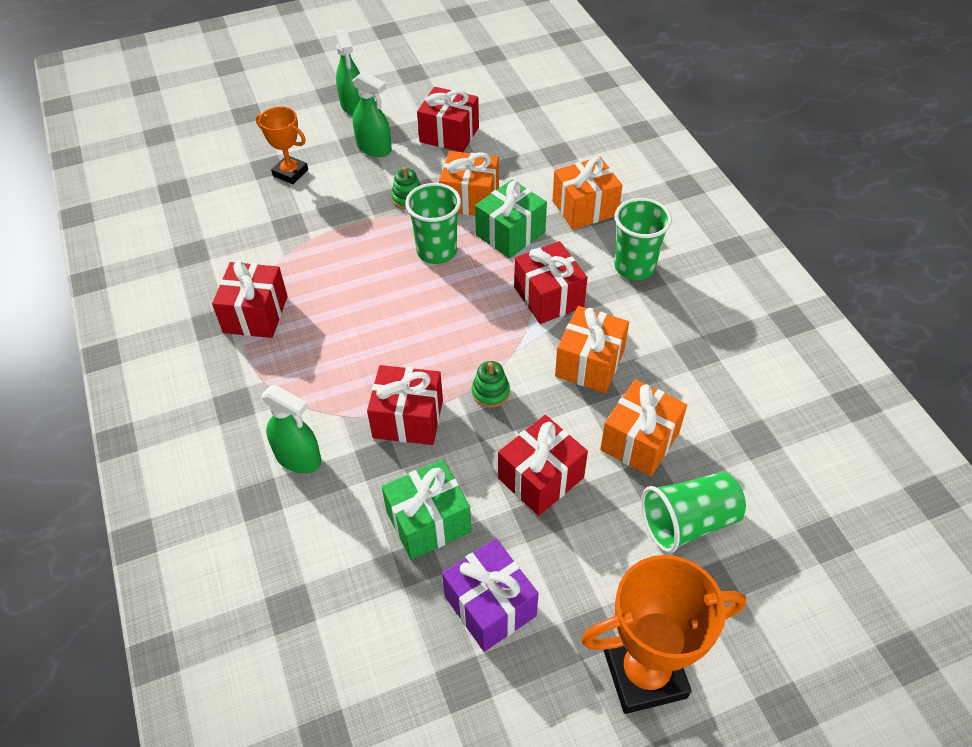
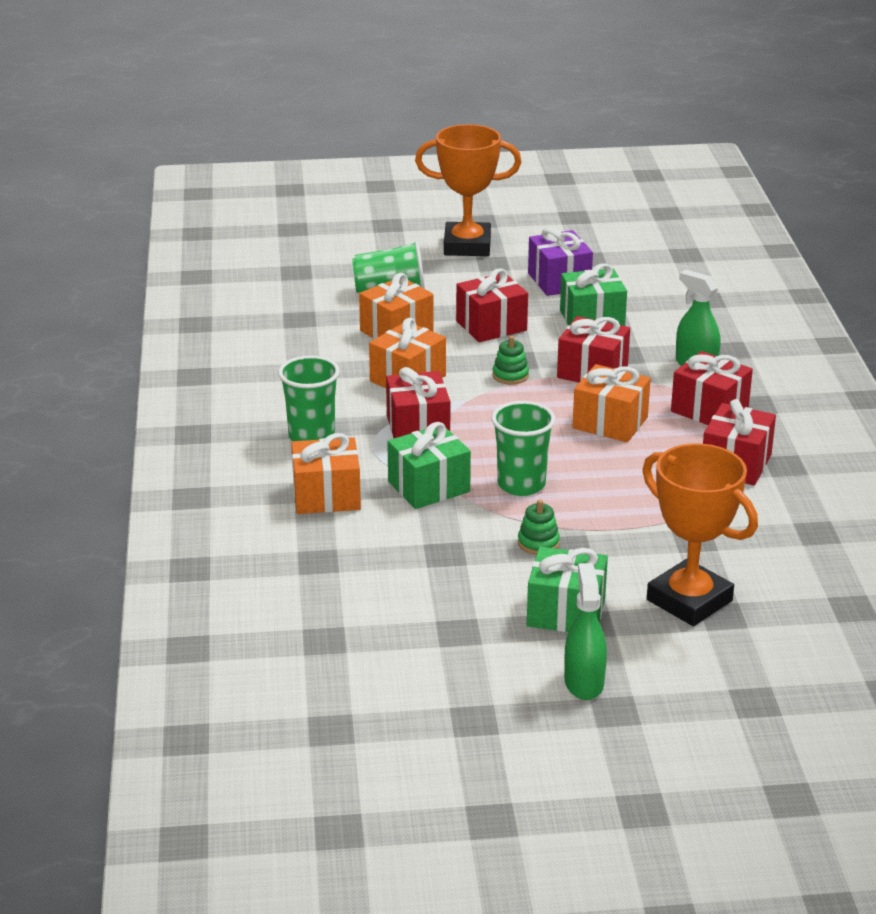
camera: 165 degrees left, 20 degrees down
(290, 173) = (689, 600): orange trophy -> orange trophy, size x1.70
(374, 148) = (566, 612): green spray bottle -> green gift
(449, 134) = (453, 611): red gift -> red gift (709, 410)
(470, 199) = (460, 528): orange gift -> orange gift (610, 422)

